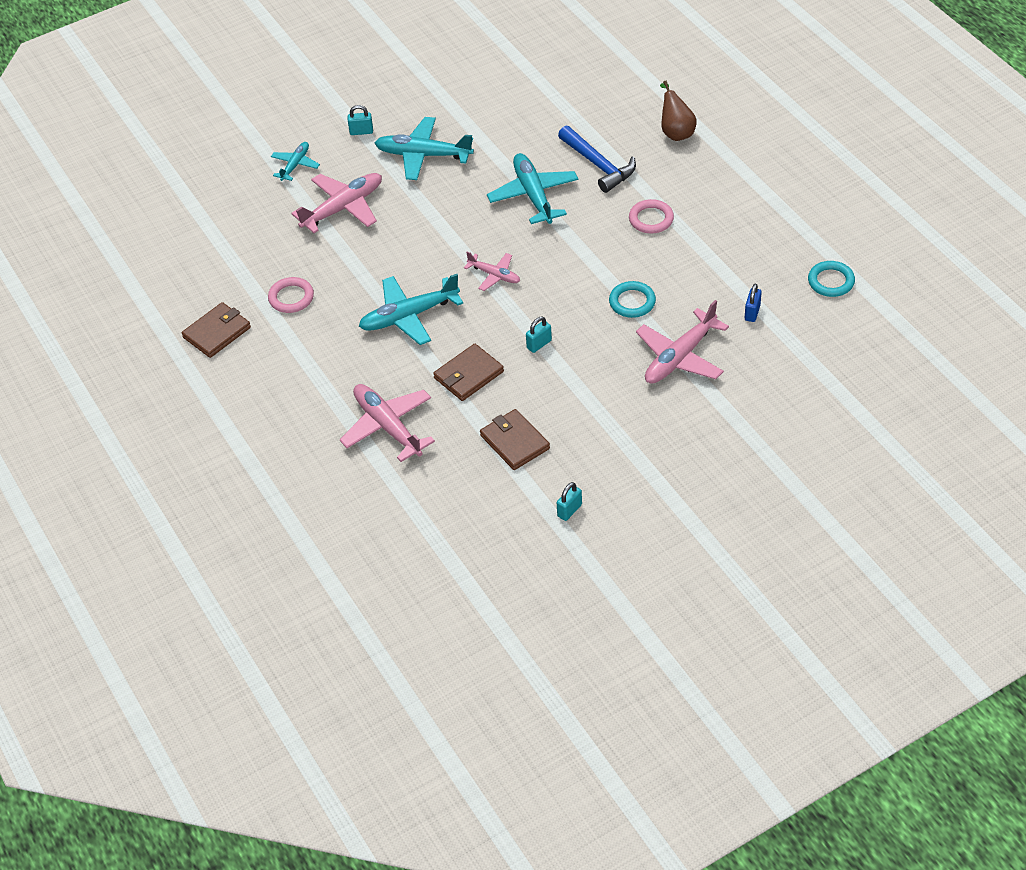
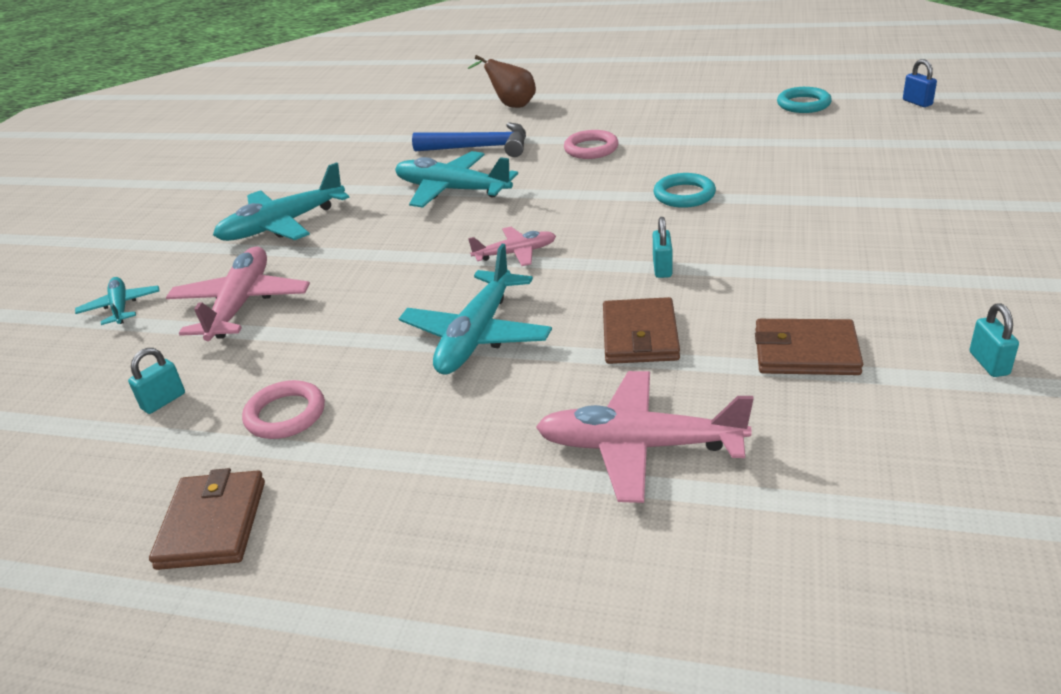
camera: 45 degrees left, 15 degrees down
(361, 131) = (177, 246): turquoise padlock -> turquoise padlock (163, 401)
(680, 357) = (802, 198): pink plane -> none
(752, 313) = (792, 146): blue padlock -> blue padlock (917, 102)

